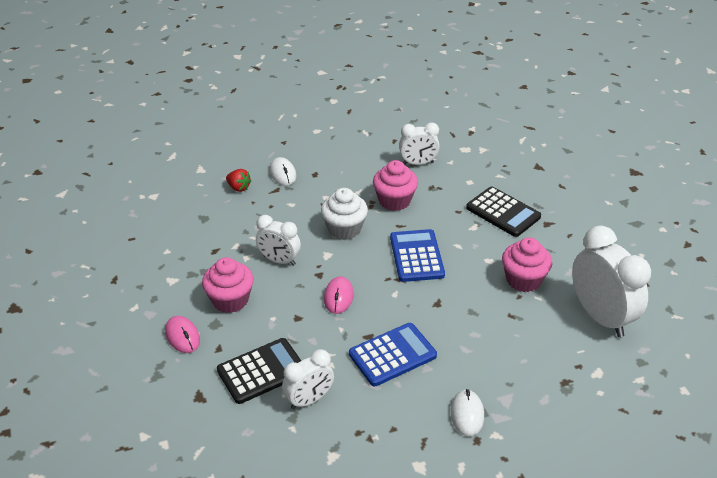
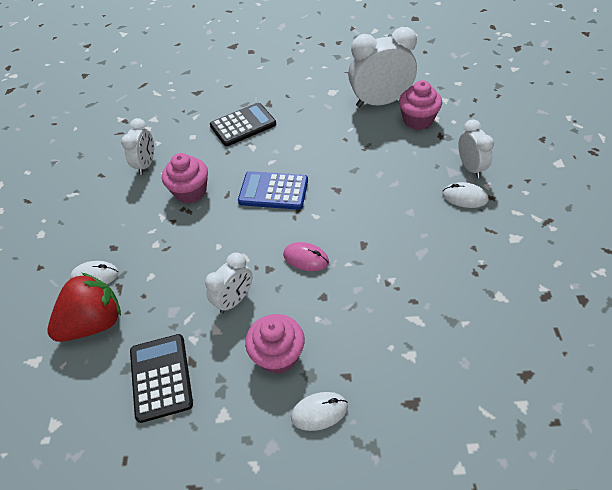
camera: 70 degrees left, 10 degrees up
(182, 336) = (319, 412): pink mouse -> white mouse
(239, 188) = (94, 323): red strawberry -> red strawberry, size x2.14
(261, 371) = (388, 339): black calculator -> black calculator (161, 377)
(309, 400) = (432, 304): white clock -> white clock (470, 168)
(344, 229) = (212, 237): white cupcake -> none
(392, 355) = (390, 232): blue calculator -> none
(523, 280) = (328, 132): pink cupcake -> pink cupcake (418, 120)

